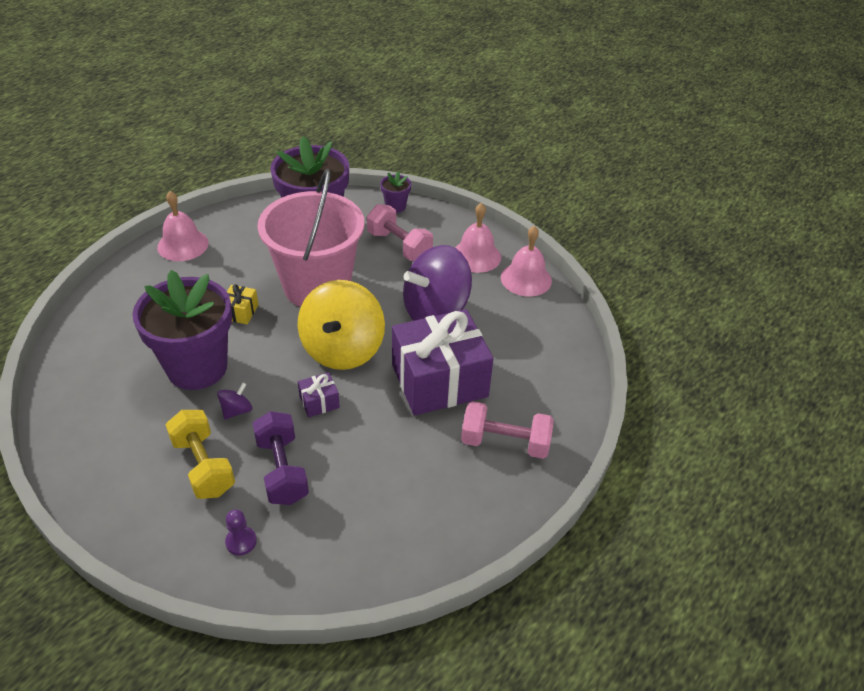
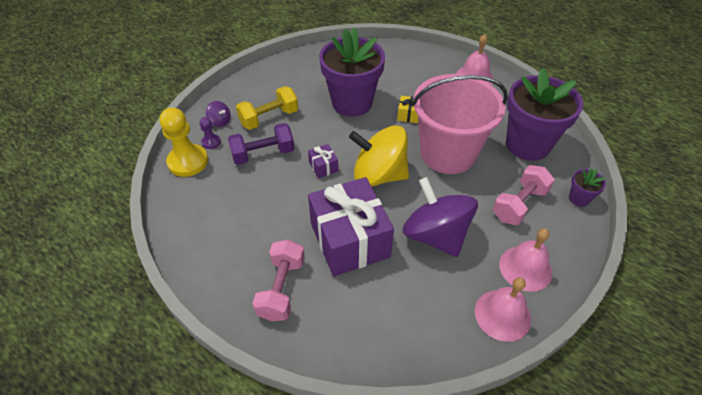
camera: 90 degrees right, 5 degrees up
(236, 410) = (314, 126): purple spinning top -> purple spinning top (220, 121)
(280, 570) = (188, 161): none -> yellow pawn

